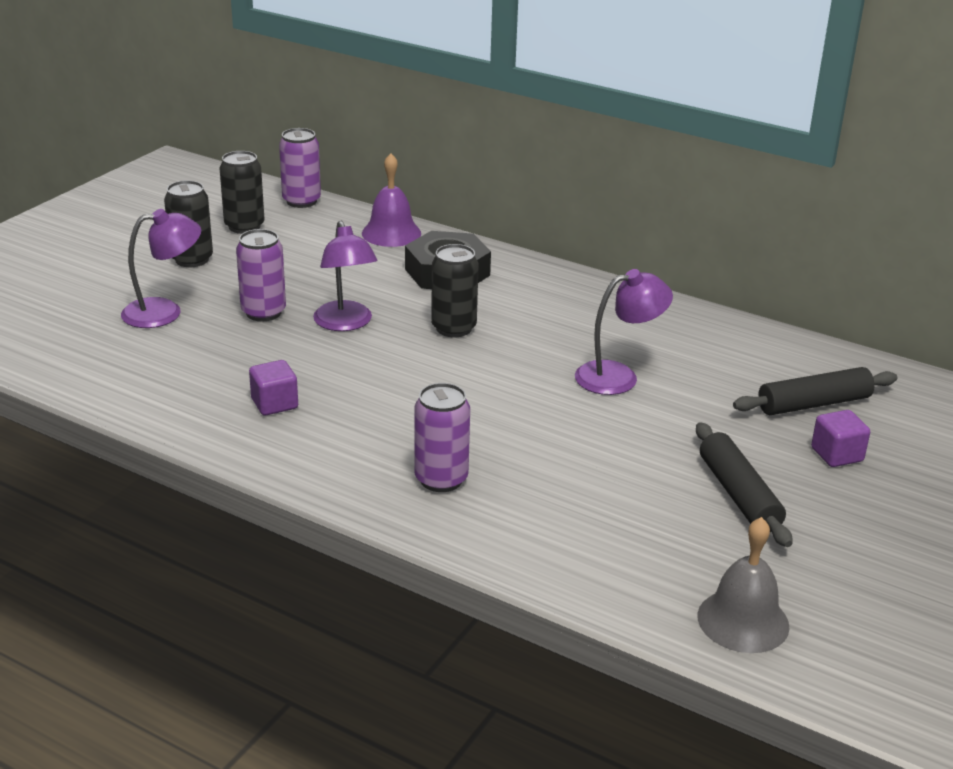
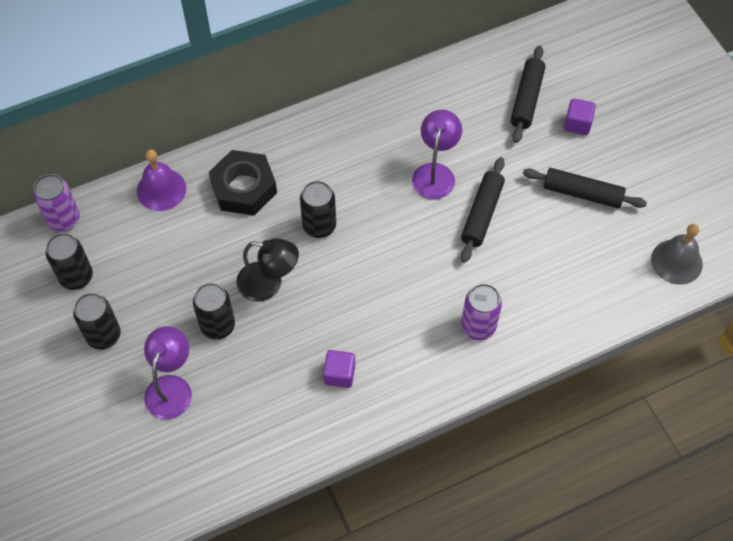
camera: 55 degrees left, 30 degrees up
(263, 312) = (217, 326): purple can -> black can
(346, 323) = (269, 284): purple lamp -> black lamp
(605, 427) = (482, 214): none -> black rolling pin

